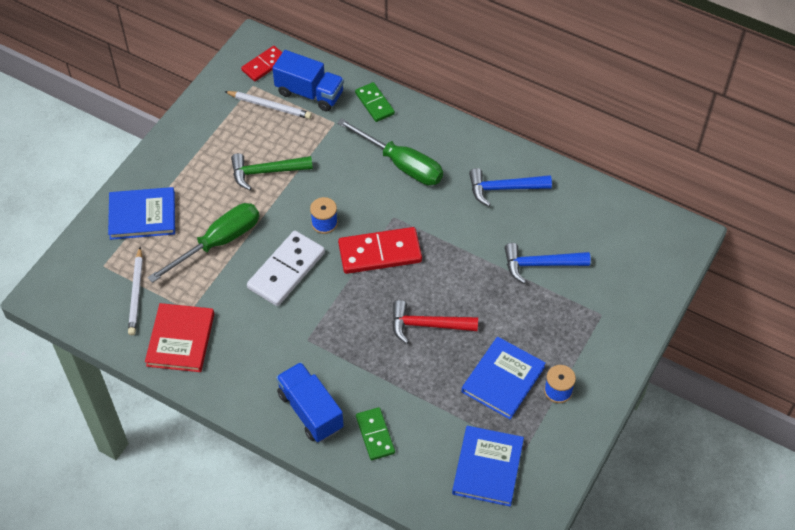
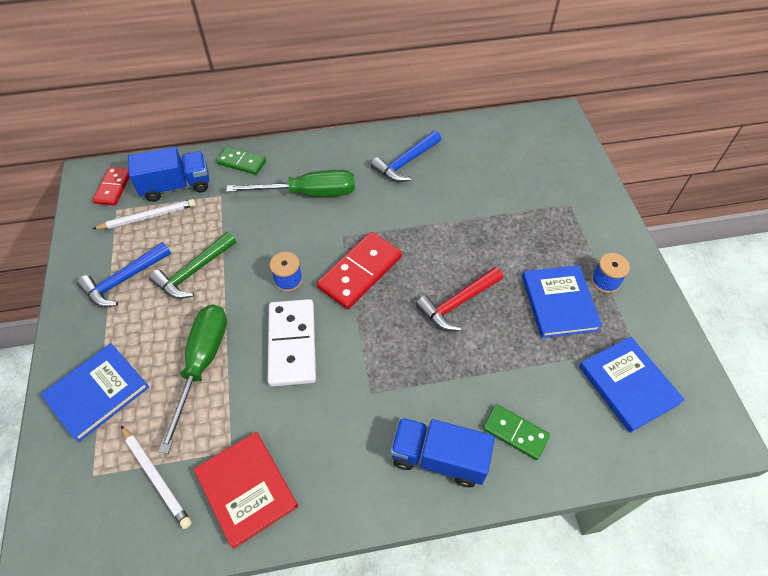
camera: 40 degrees left, 0 degrees up
(540, 264) = (489, 198): blue hammer -> blue hammer (124, 280)

